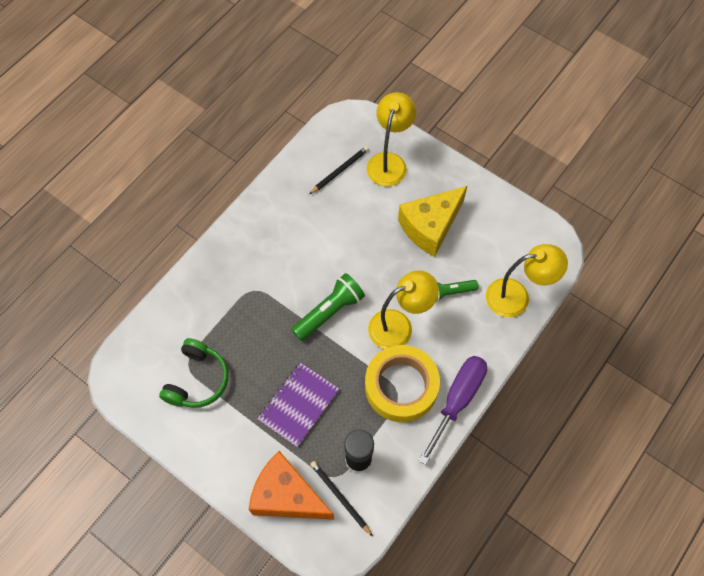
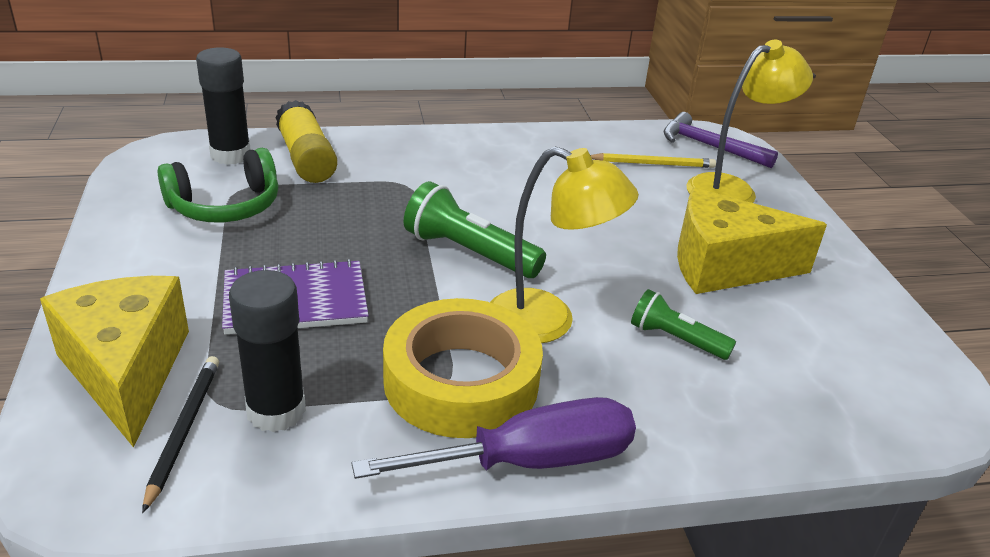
camera: 40 degrees right, 30 degrees down
(150, 344) = (230, 155): none -> black glue stick
(187, 313) = (306, 158): none -> yellow glue stick
(287, 496) = (127, 371): orange cheese -> yellow cheese
(329, 312) = (469, 252): green flashlight -> green flashlight turned 150 degrees counterclockwise
(340, 170) = (653, 164): black pencil -> yellow pencil
(350, 130) = (709, 146): none -> purple hammer
(516, 297) = (795, 415): yellow lamp -> none

